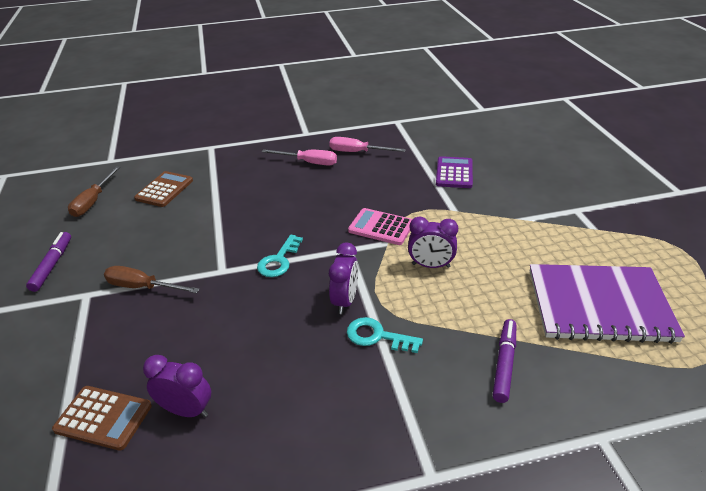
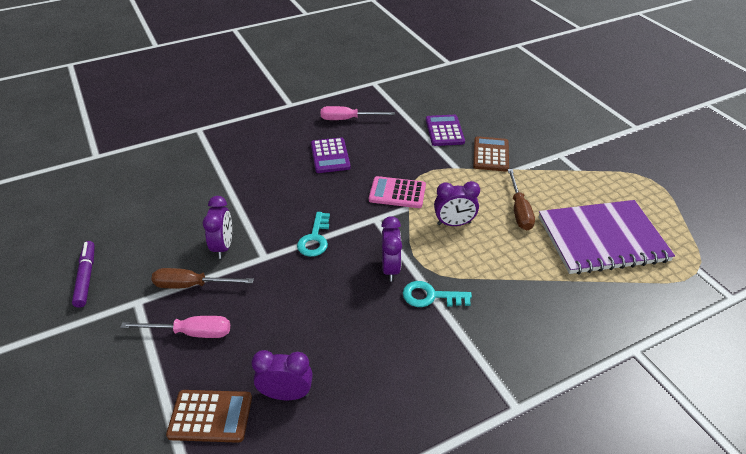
camera: 15 degrees left, 5 degrees up
(93, 201) = (98, 203): brown screwdriver -> brown screwdriver (519, 210)
(164, 190) = (169, 181): brown calculator -> brown calculator (491, 154)
(187, 255) = (223, 247): none -> purple clock
(308, 162) = (305, 135): pink screwdriver -> pink screwdriver (191, 333)
(326, 184) = (330, 156): none -> purple calculator
(504, 364) = (543, 302): purple marker -> none

